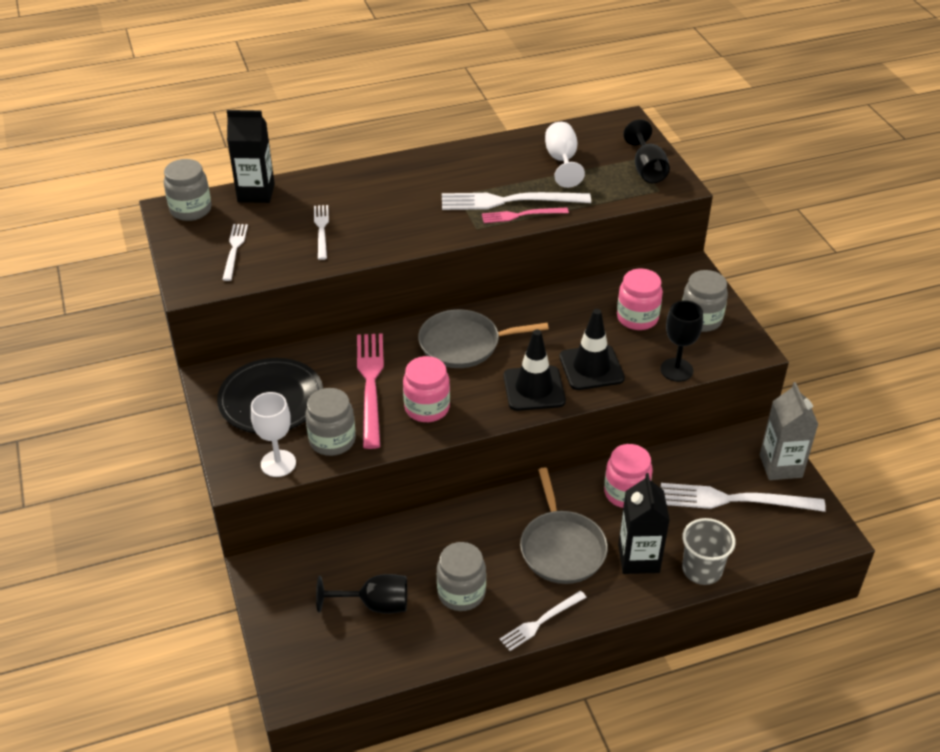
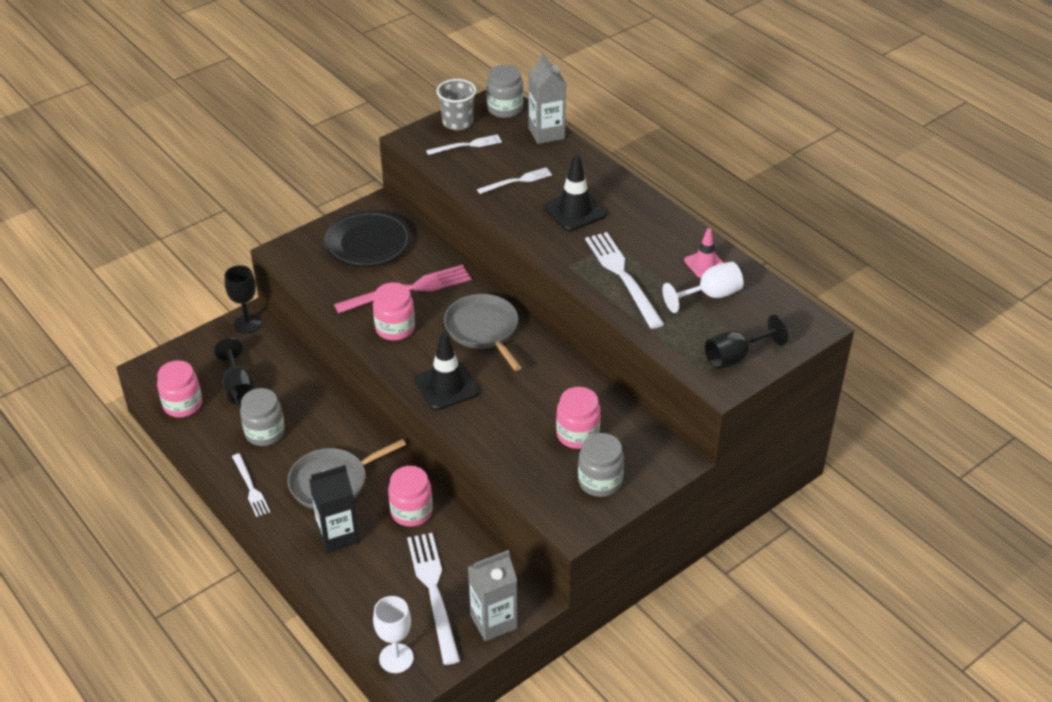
camera: 70 degrees right, 0 degrees up
(256, 193) = (546, 133): black carton -> grey carton
(278, 463) = (302, 267): white goblet -> white goblet (396, 658)
(332, 440) = (337, 287): grey jar -> none
(376, 666) = (183, 405): none -> pink jar
(517, 153) = (705, 264): none -> pink traffic cone
(521, 215) = (605, 289): pink fork -> none
(541, 622) = (250, 487): white fork -> white fork turned 150 degrees counterclockwise
(591, 367) = (491, 417): black traffic cone -> black traffic cone (575, 211)
(676, 370) = (516, 476): black goblet -> black goblet (247, 324)
(702, 570) = (340, 582): grey cup -> grey cup (457, 122)

